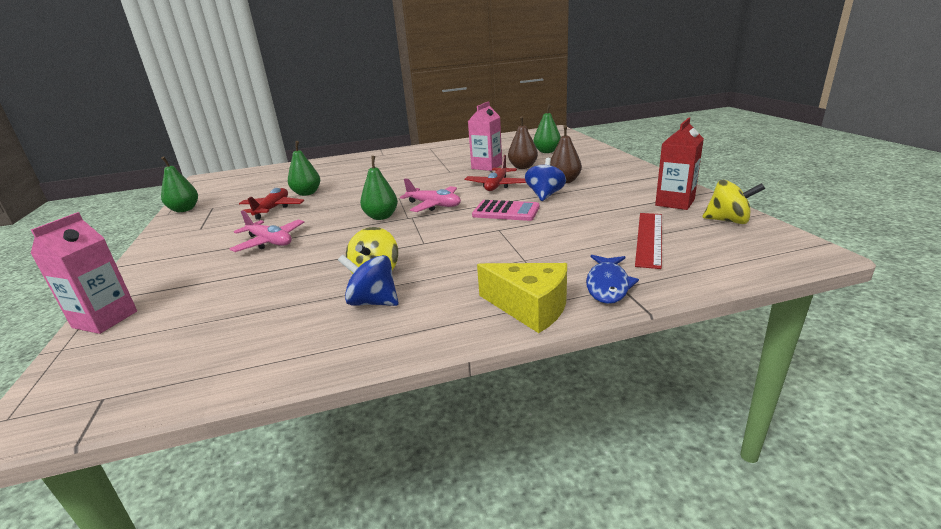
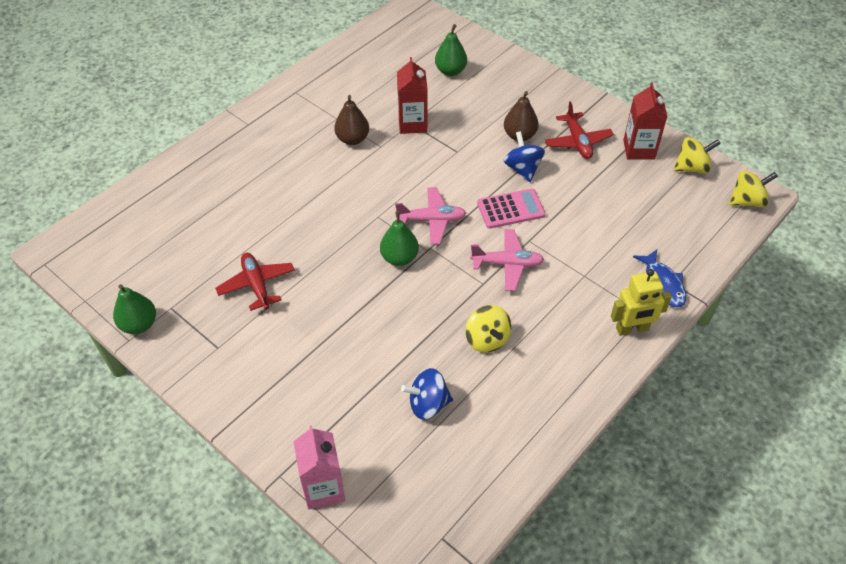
camera: 35 degrees left, 25 degrees up
(270, 242) = (333, 338): pink plane -> pink plane (507, 264)
(307, 193) = (258, 242): green pear -> none
(373, 302) = (520, 371): blue spinning top -> blue spinning top (428, 404)
(486, 166) = (412, 124): pink carton -> red carton
(497, 185) = (460, 163): red plane -> red plane (577, 142)
(523, 167) = (454, 115): brown pear -> brown pear (352, 139)
(530, 307) = (632, 329): yellow cheese -> yellow robot
(649, 238) = (653, 213): red ruler -> none
(786, 253) = (747, 201): none -> yellow spinning top

